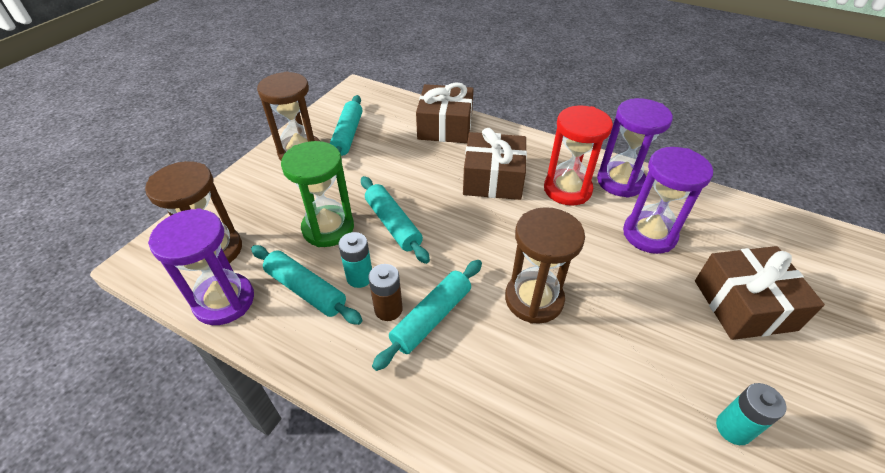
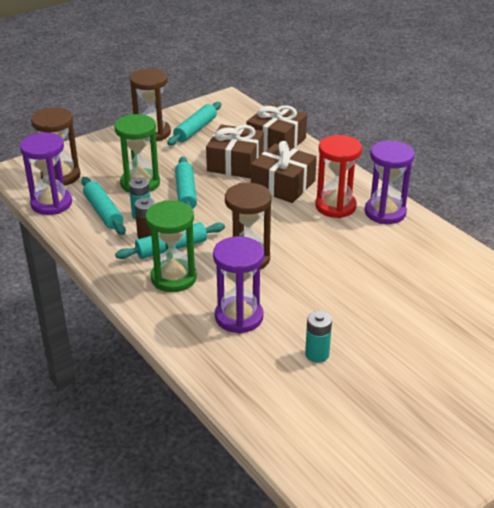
camera: 25 degrees right, 10 degrees down
(468, 369) = (173, 278): none -> green hourglass
(649, 234) = (371, 249): purple hourglass -> purple hourglass (239, 317)
(744, 305) = (398, 305): brown gift -> brown gift (235, 163)

